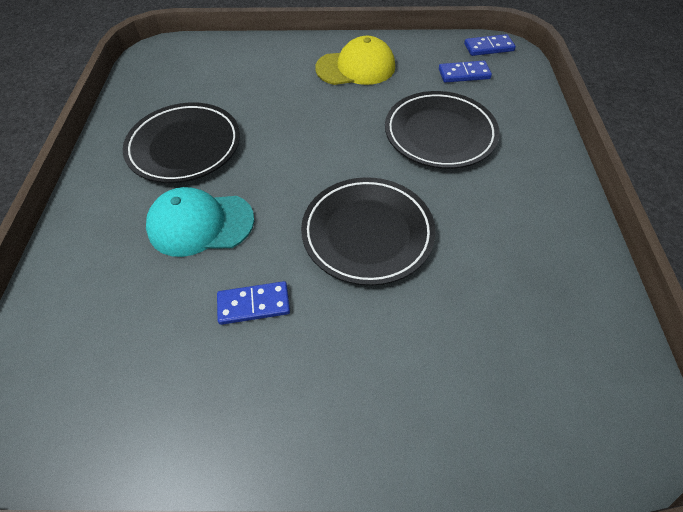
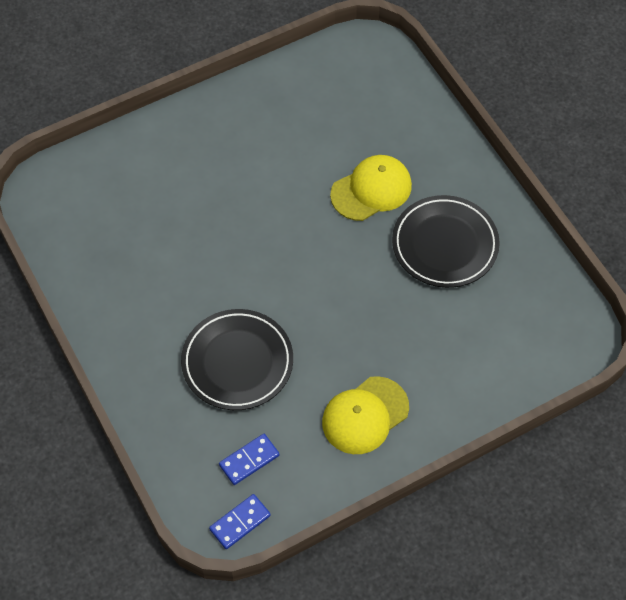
camera: 150 degrees right, 5 degrees up
(200, 224) = (371, 190): turquoise cap -> yellow cap
(254, 304) = (291, 157): blue domino -> none
(367, 233) = (247, 238): black plate -> none

